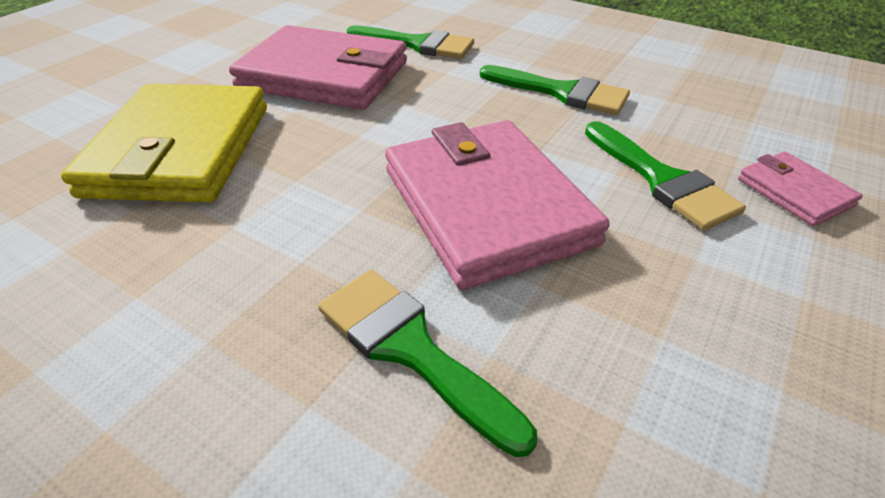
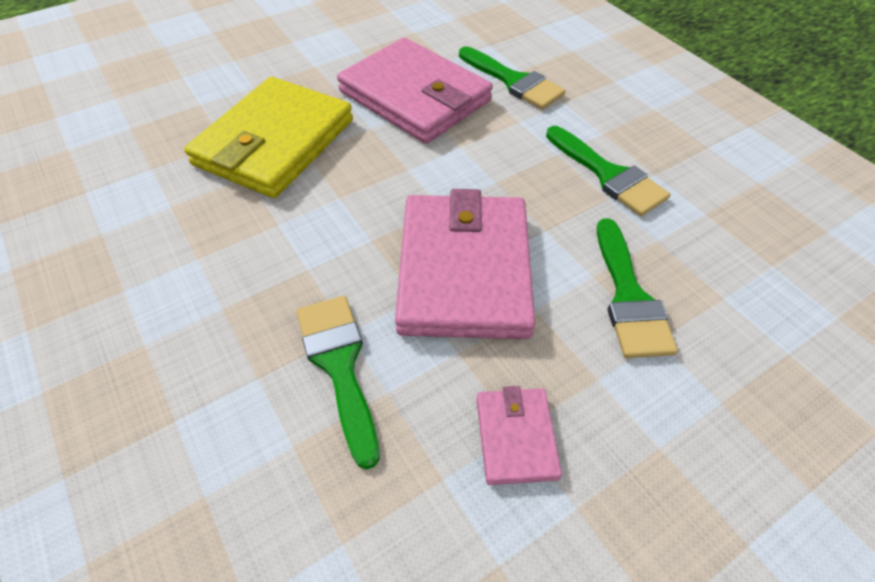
camera: 25 degrees right, 10 degrees up
(794, 192) = (744, 353): pink wallet -> pink wallet (515, 437)

